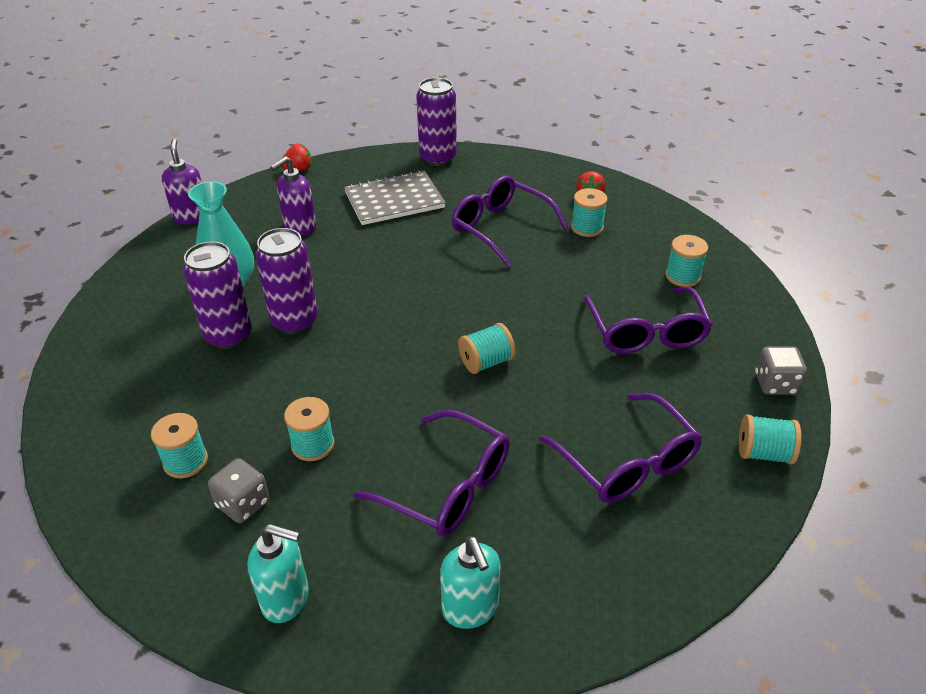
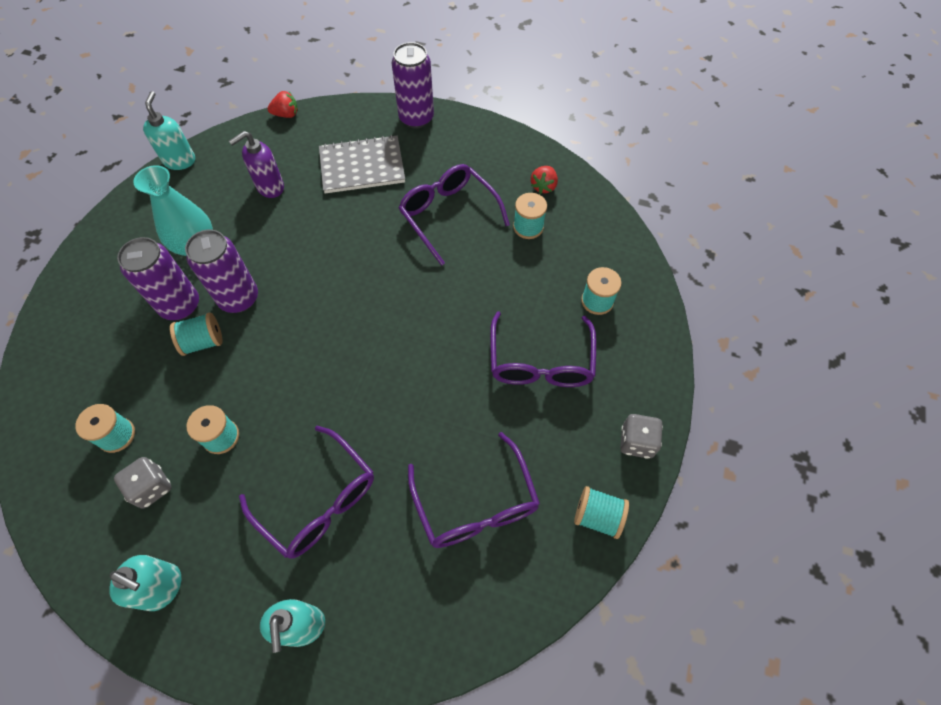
camera: 10 degrees right, 20 degrees up
(192, 217) = (180, 161): purple soap dispenser -> turquoise soap dispenser
(486, 362) = (389, 372): turquoise spool -> turquoise spool (203, 342)

